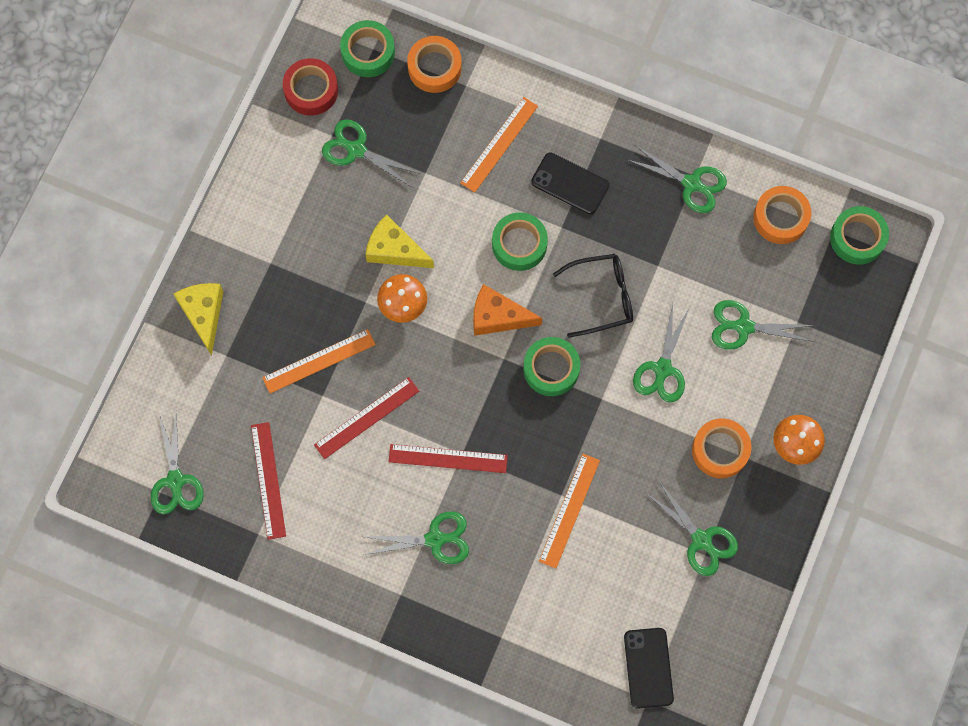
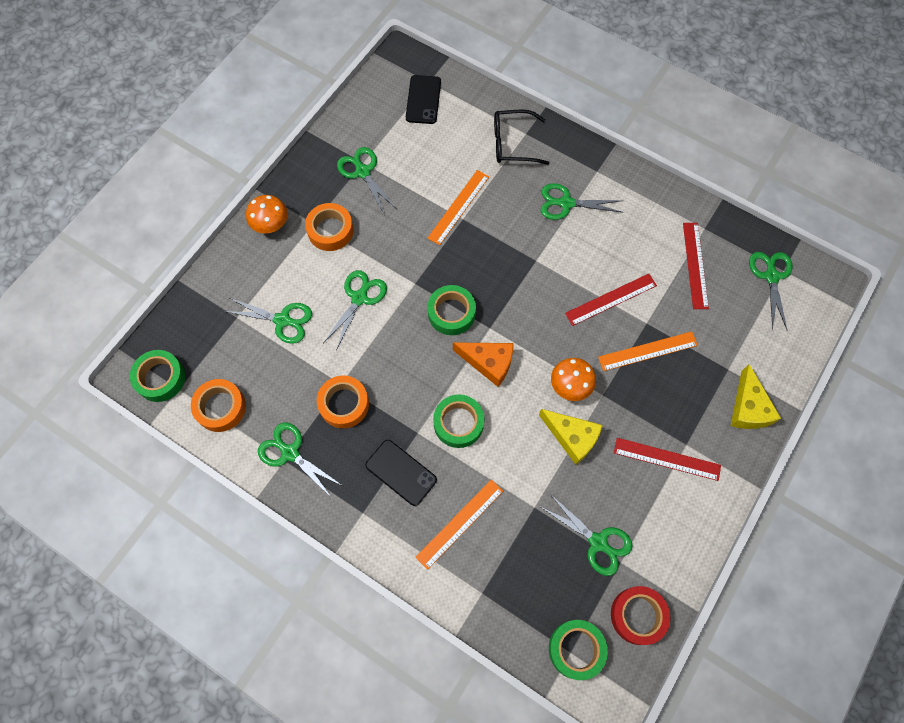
camera: 170 degrees left, 5 degrees down
(434, 68) = (510, 618): orange tape -> orange tape (344, 404)
(448, 458) = (548, 258): red ruler -> red ruler (667, 459)
(602, 297) = (395, 365): black glasses -> black glasses (513, 143)

